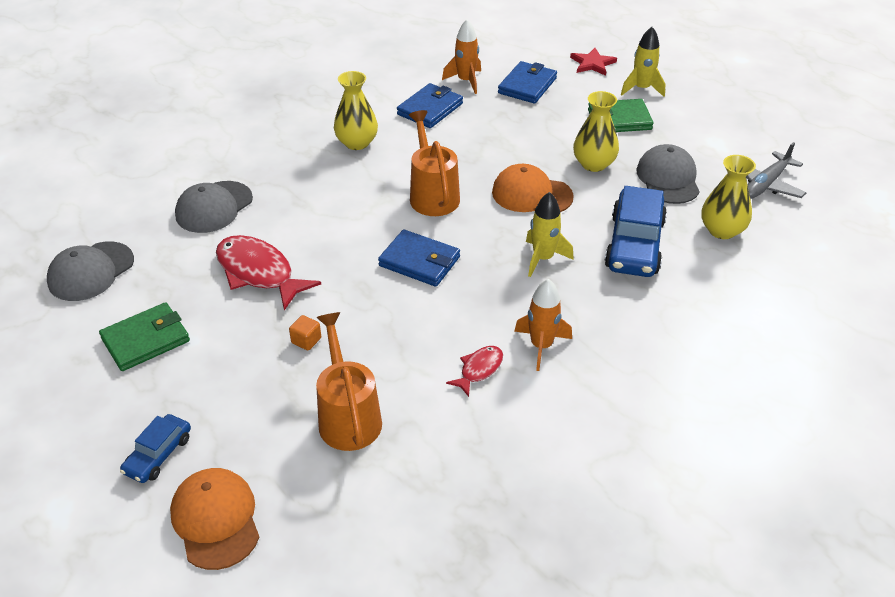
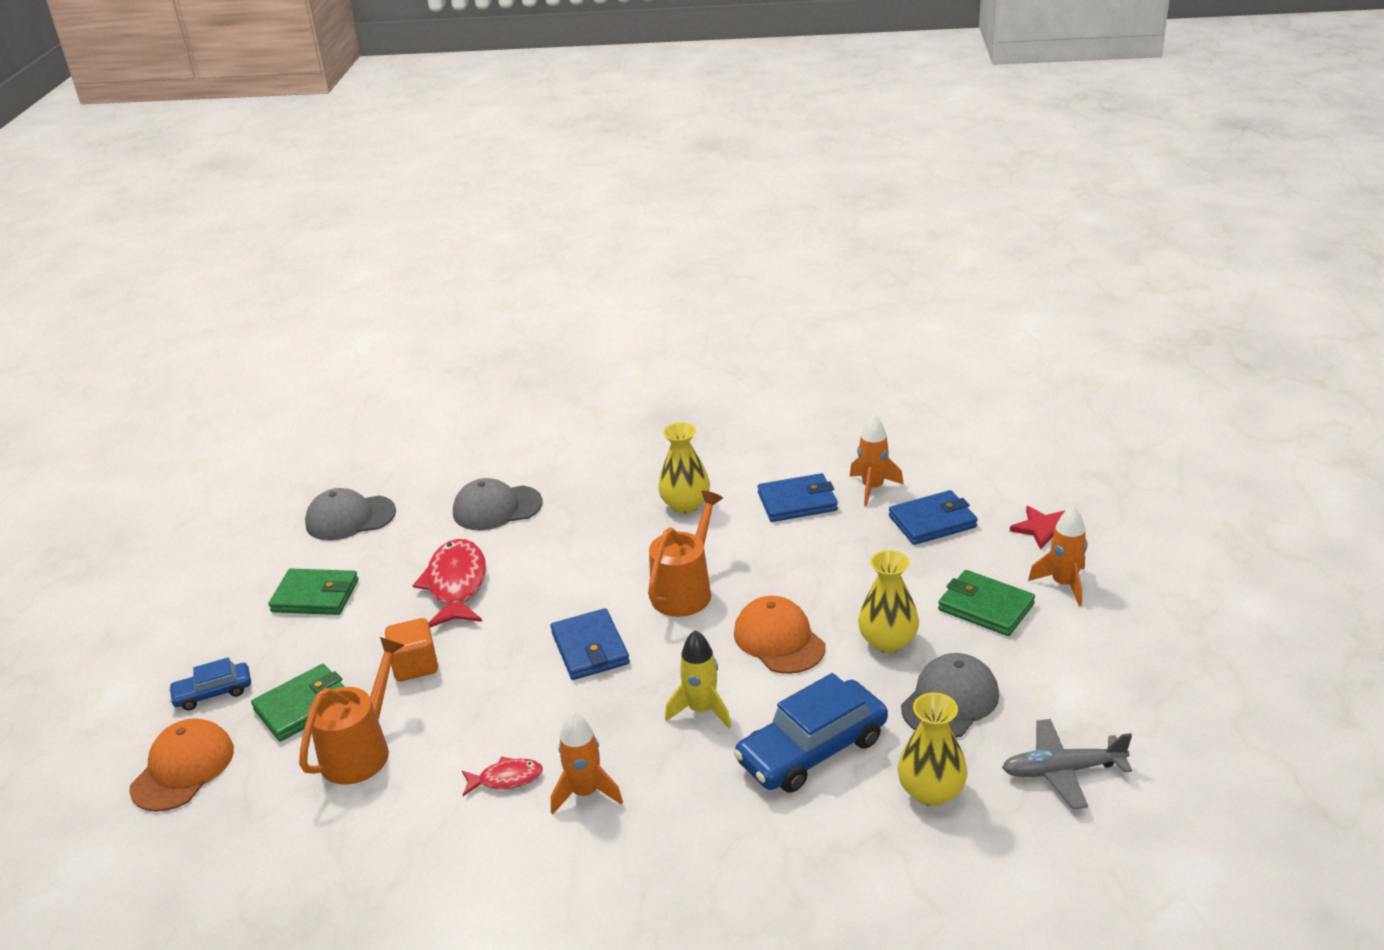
camera: 45 degrees right, 10 degrees down
(256, 417) = (304, 706): none -> green wallet
(306, 340) = (415, 665): orange cube -> orange cube, size x1.71
(641, 89) = (1063, 584): yellow rocket -> orange rocket

